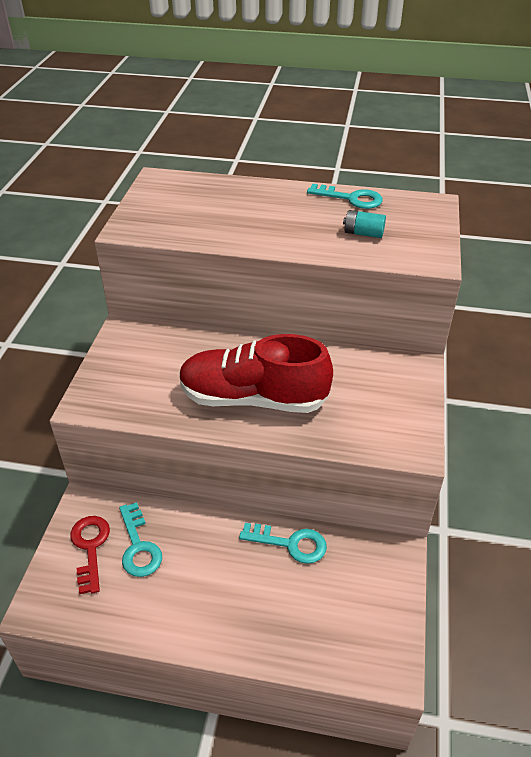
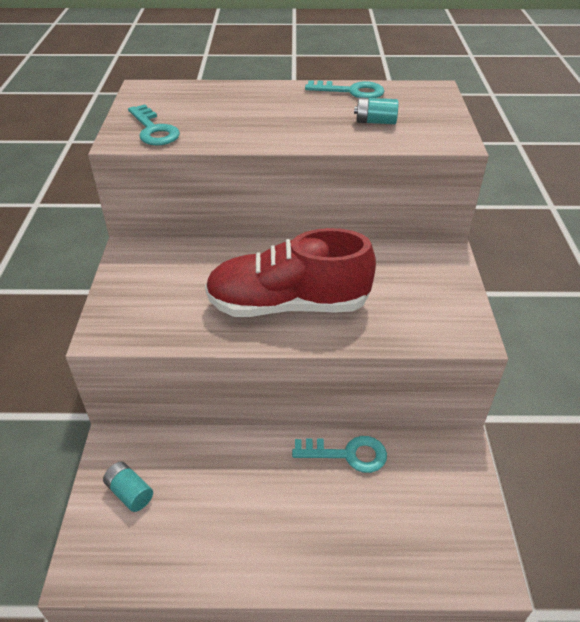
camera: 10 degrees left, 0 degrees up
(90, 548) = (130, 493): red key -> turquoise battery
(138, 546) = (184, 482): turquoise key -> turquoise key (153, 130)

